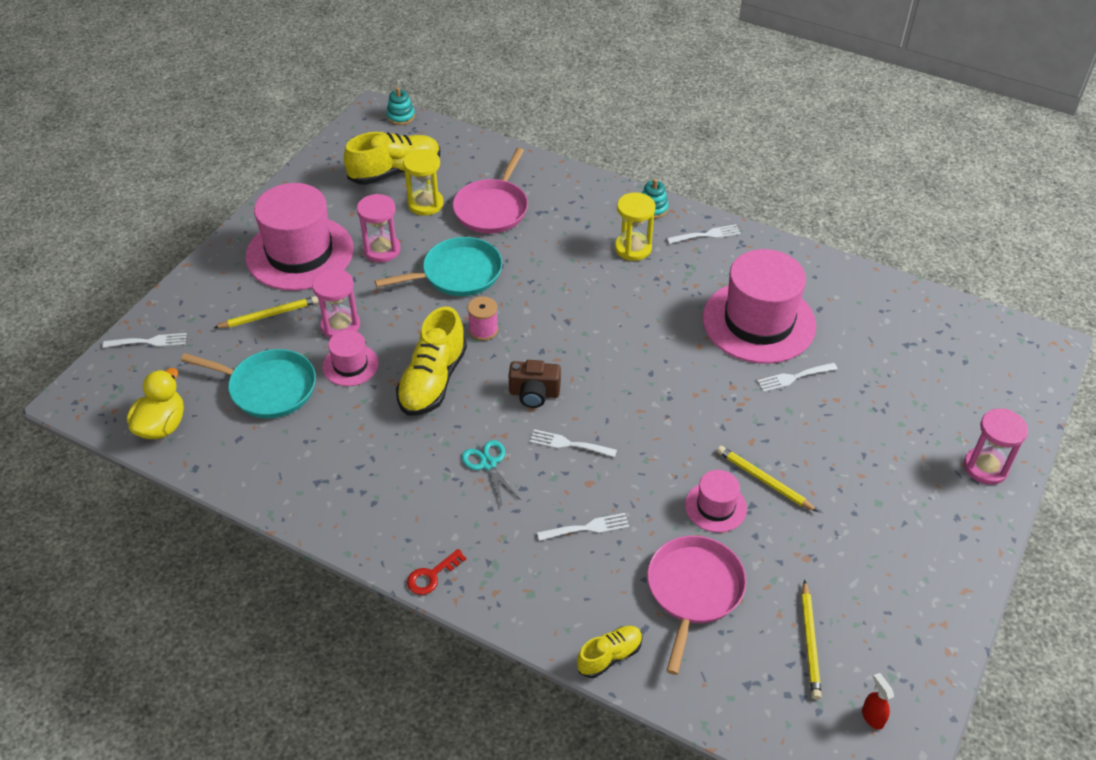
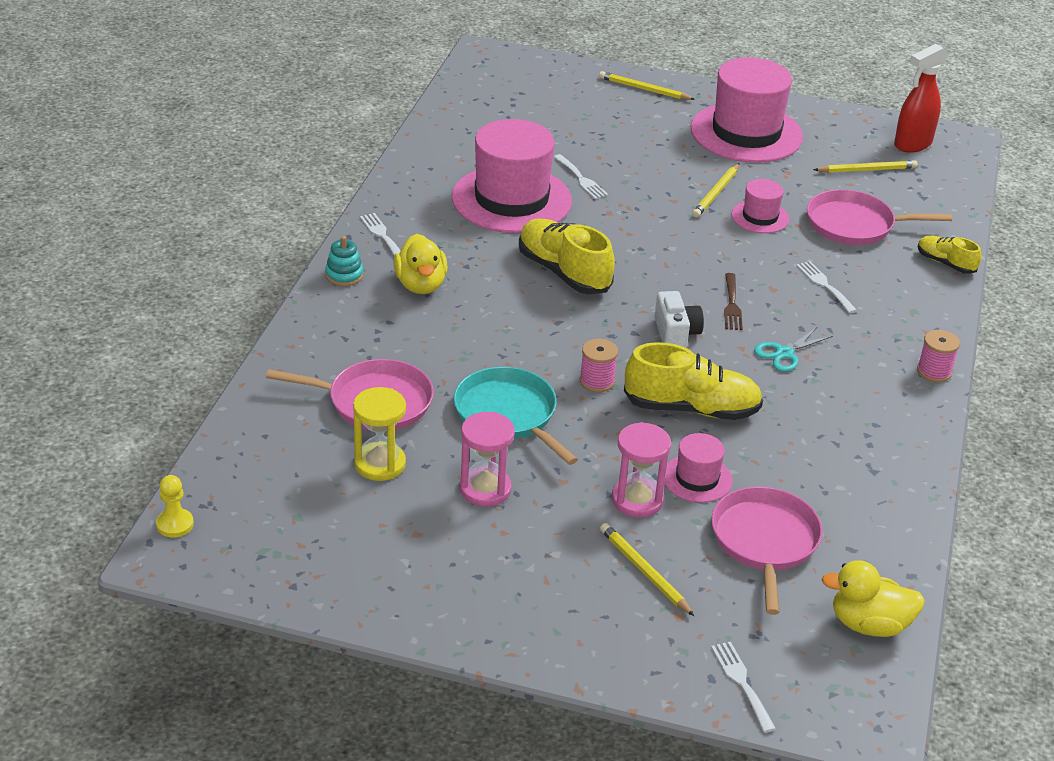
camera: 105 degrees left, 10 degrees down
(269, 388) = (764, 541): turquoise pan -> pink pan
(300, 253) = (516, 569): pink hat -> pink hat (746, 133)
(395, 172) = (314, 506): yellow shoe -> yellow shoe (563, 272)
(401, 117) = (175, 524): turquoise stacking toy -> yellow pawn
(431, 576) = (934, 371): red key -> pink spool
(534, 393) = (676, 334): brown camera -> white camera
(569, 444) = (732, 305): white fork -> brown fork
(633, 248) = (421, 285): yellow hourglass -> yellow duck
(872, 717) = (912, 144): red spray bottle -> red spray bottle, size x2.11
(985, 467) = (644, 89): pink hourglass -> yellow pencil

